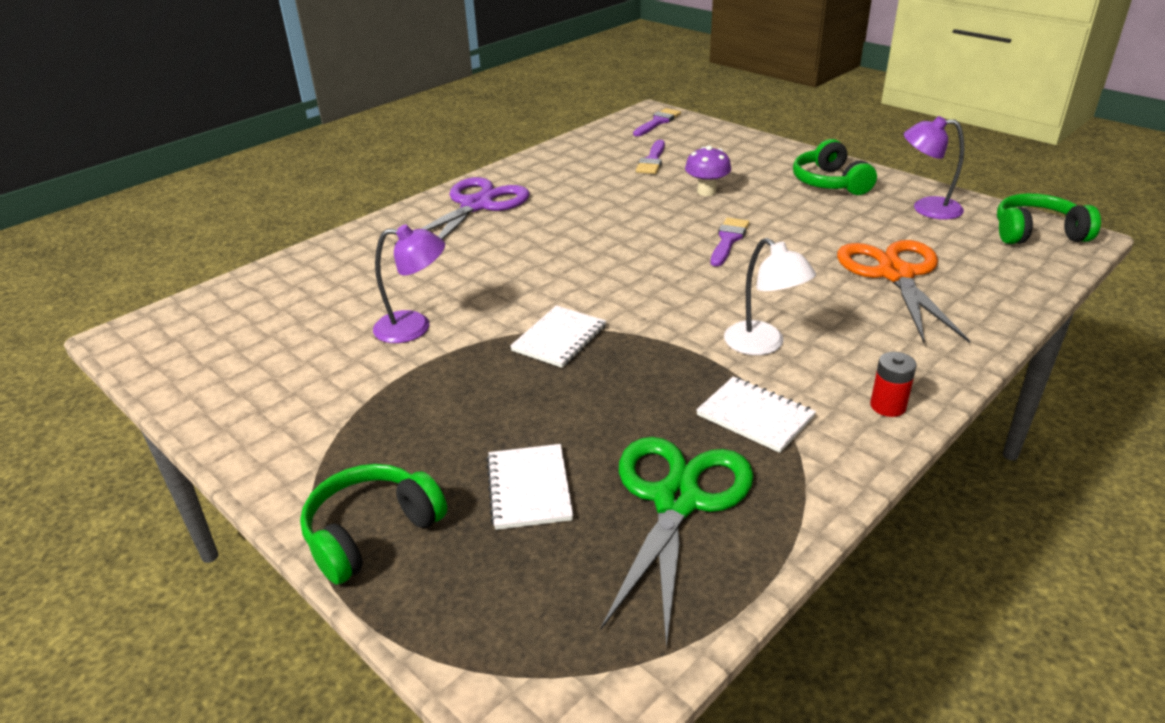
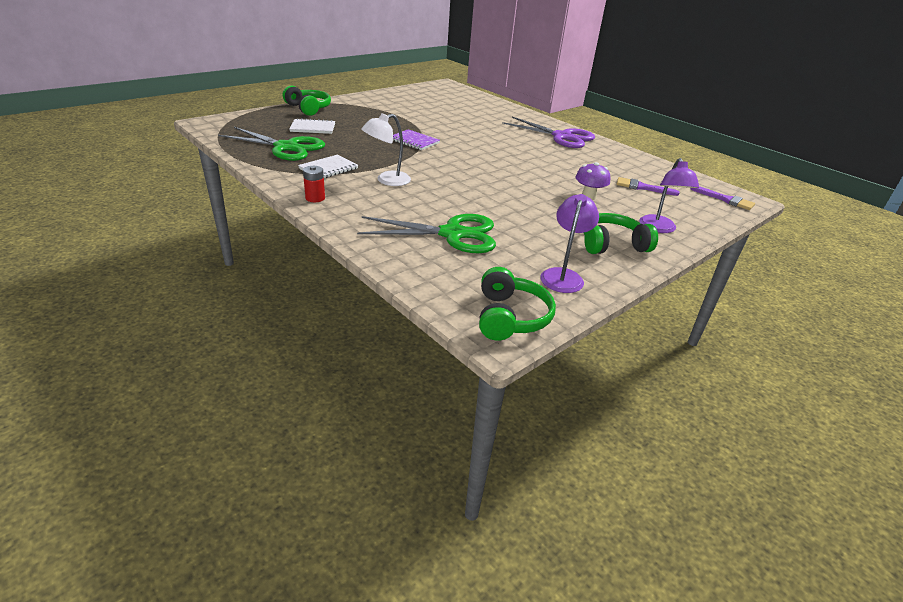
camera: 90 degrees right, 0 degrees up
(414, 327) = (435, 119): purple lamp -> purple lamp (659, 228)
(559, 338) = (414, 141): white notebook -> purple notebook
(728, 240) = (512, 191): purple brush -> none
(895, 274) = (452, 234): orange scissors -> green scissors

